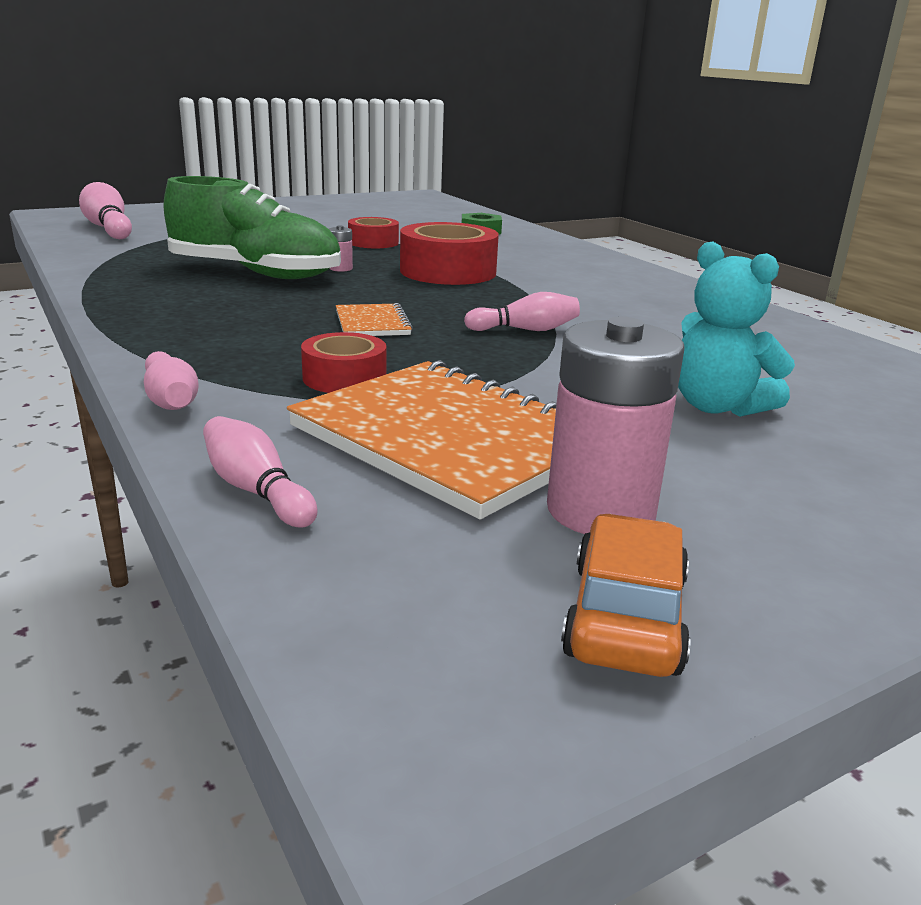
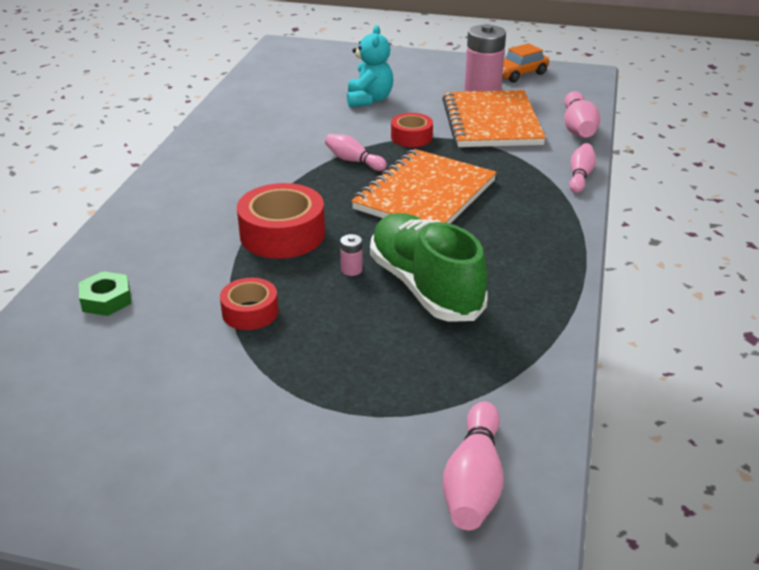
camera: 135 degrees left, 10 degrees up
(257, 491) = (578, 128): pink bowling pin -> pink bowling pin, size x1.50
(344, 378) = (492, 162): red tape -> red tape (411, 137)
(372, 323) = (425, 195): orange notebook -> orange notebook, size x2.22

